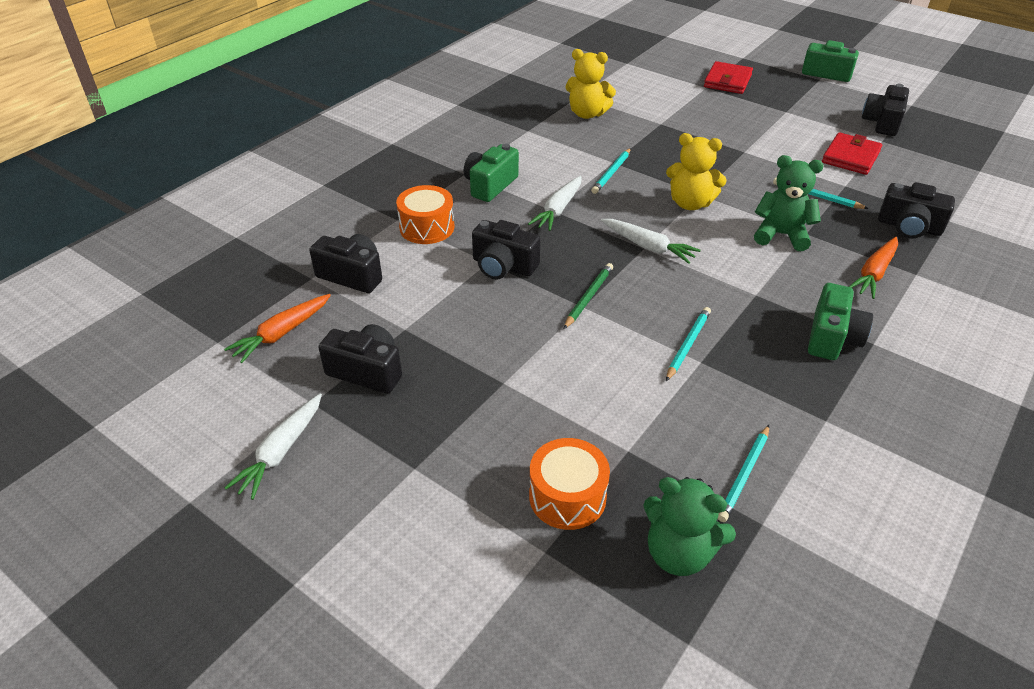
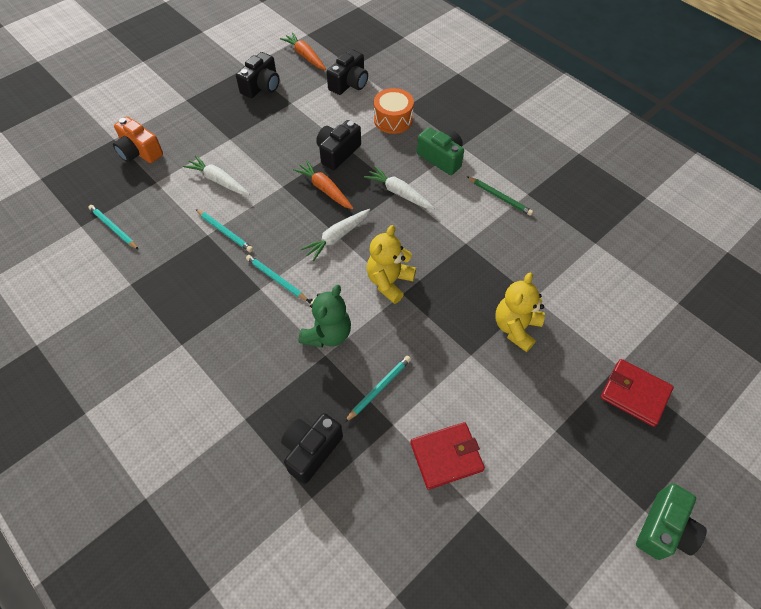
camera: 100 degrees right, 15 degrees up
(281, 452) = (218, 57): white carrot -> white carrot (218, 181)
(567, 496) = (139, 152): orange drum -> orange camera
(587, 114) = (557, 242): yellow teddy bear -> yellow teddy bear (516, 328)
(588, 297) = (290, 190): green pencil -> green pencil (499, 197)
(611, 173) = (447, 238): turquoise pencil -> turquoise pencil (276, 279)
(679, 553) = (84, 187): green teddy bear -> none
(832, 338) = (197, 319): green camera -> none
(851, 157) = (446, 456): red wallet -> red wallet turned 60 degrees counterclockwise
(874, 273) = (256, 384): orange carrot -> orange carrot (325, 189)
(882, 123) = (521, 535): black camera -> none

